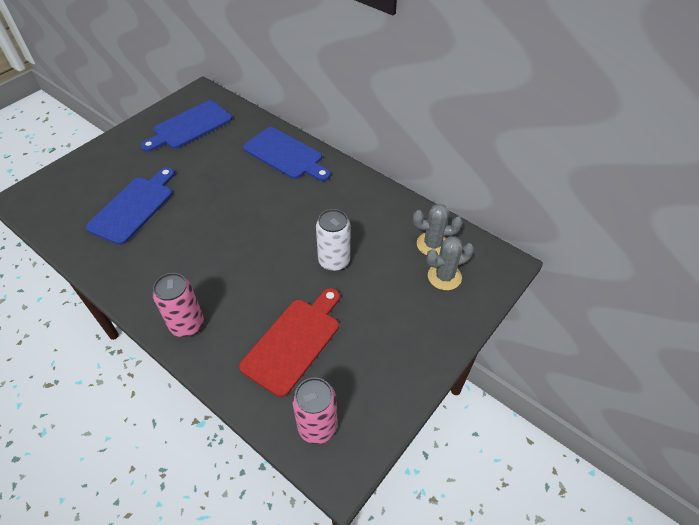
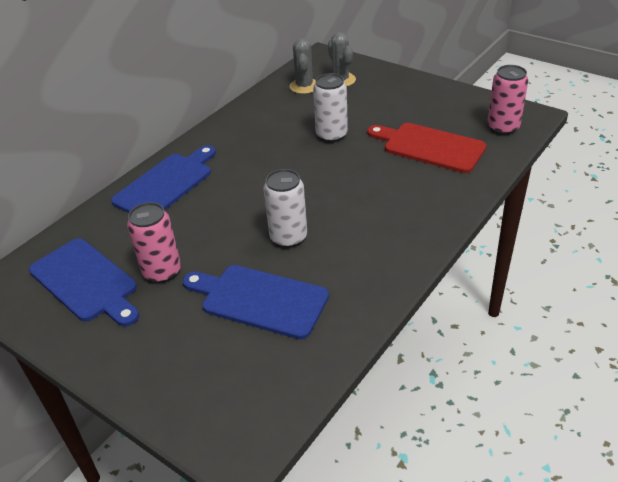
camera: 90 degrees left, 10 degrees down
(187, 324) = (431, 214): pink can -> pink can (162, 271)
(194, 224) = (288, 237): none -> white can

